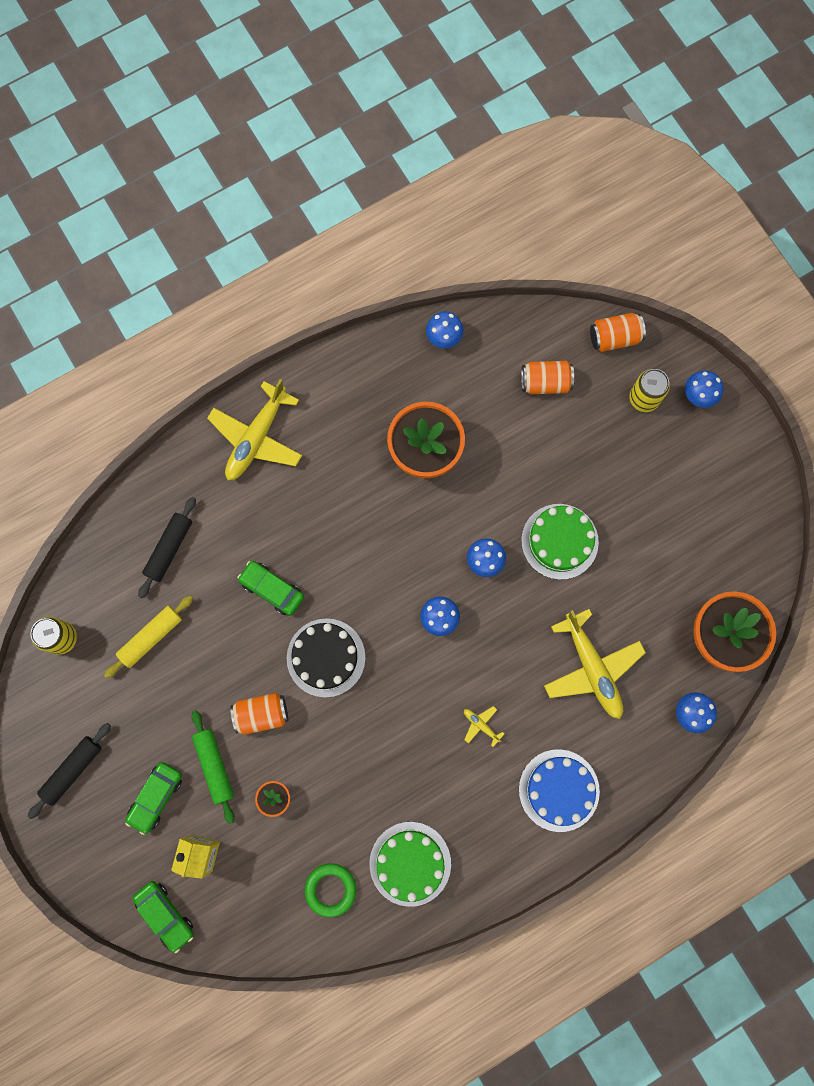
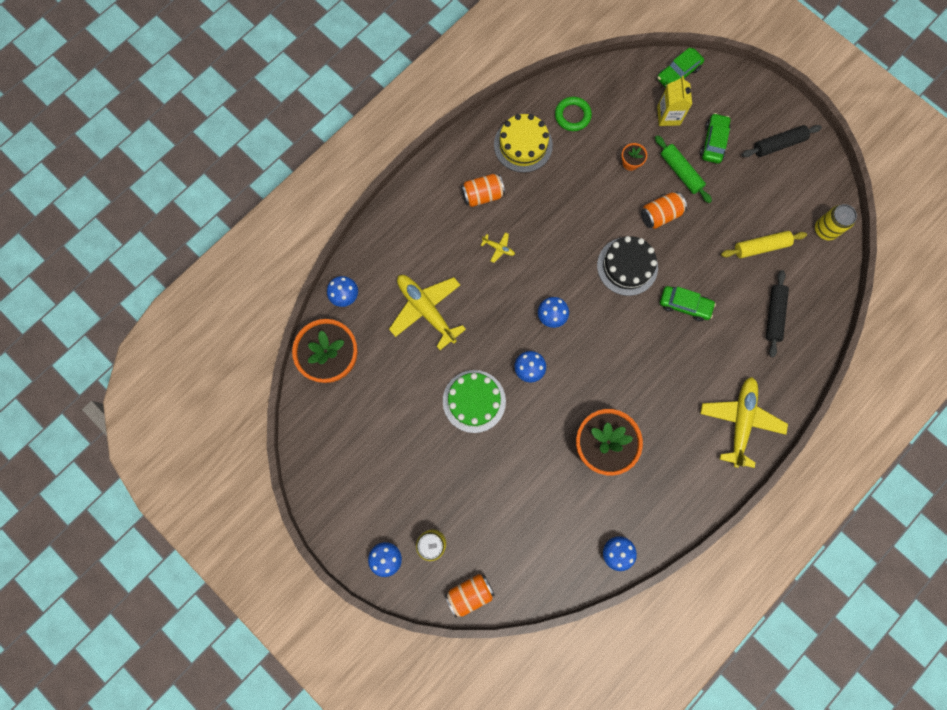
camera: 165 degrees right, 0 degrees up
(72, 770) = (778, 144): black rolling pin -> black rolling pin turned 45 degrees clockwise
(151, 637) = (761, 247): yellow rolling pin -> yellow rolling pin turned 45 degrees clockwise
(165, 914) = (678, 73): green car -> green car turned 75 degrees counterclockwise
(410, 863) = (523, 145): green cake -> yellow cake
(545, 382) = (519, 535): orange can -> orange can (482, 195)
(559, 790) = (430, 218): blue cake -> none

